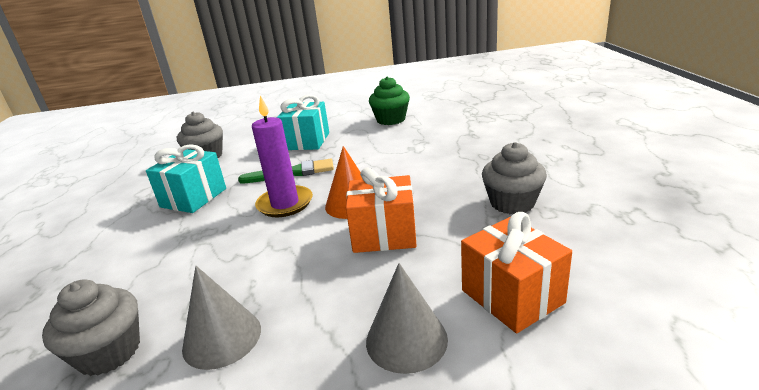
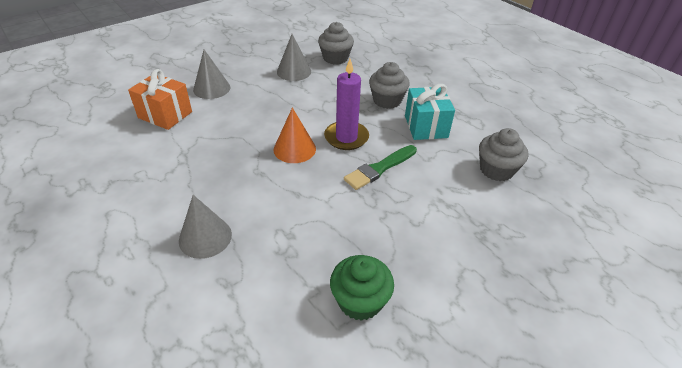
camera: 145 degrees right, 15 degrees up
(307, 141) = (422, 220): turquoise gift -> none
(384, 235) = (253, 131): orange gift -> none
(481, 156) = (205, 237): none -> grey cone
(512, 203) = (168, 178): grey cupcake -> grey cupcake (387, 100)

